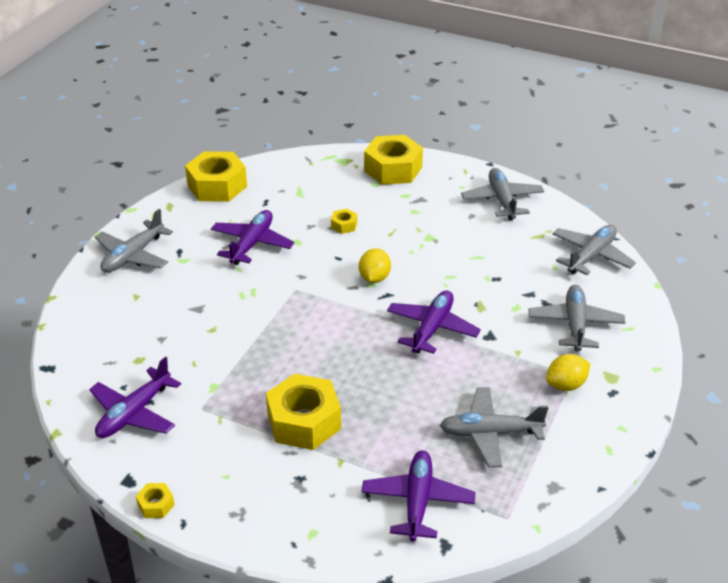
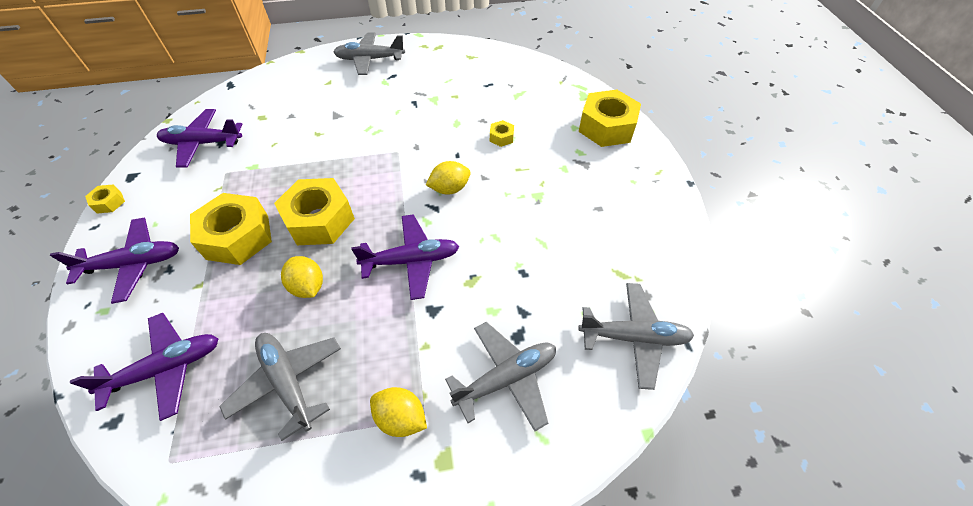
camera: 55 degrees right, 15 degrees up
(217, 186) = (482, 54): yellow nut -> yellow nut (319, 220)
(252, 244) = (431, 103): purple plane -> purple plane (133, 264)
(405, 394) = (308, 286): none -> yellow lemon
(502, 200) = (645, 219): grey plane -> none

